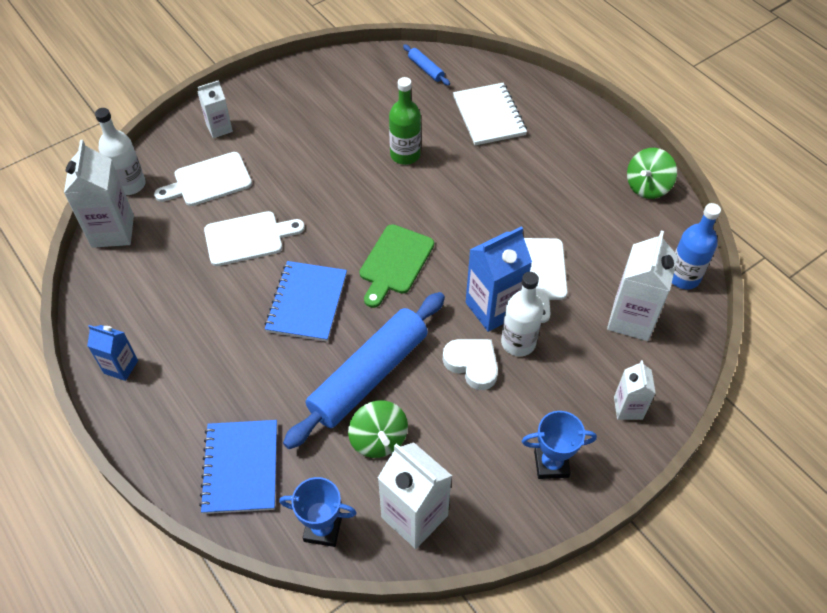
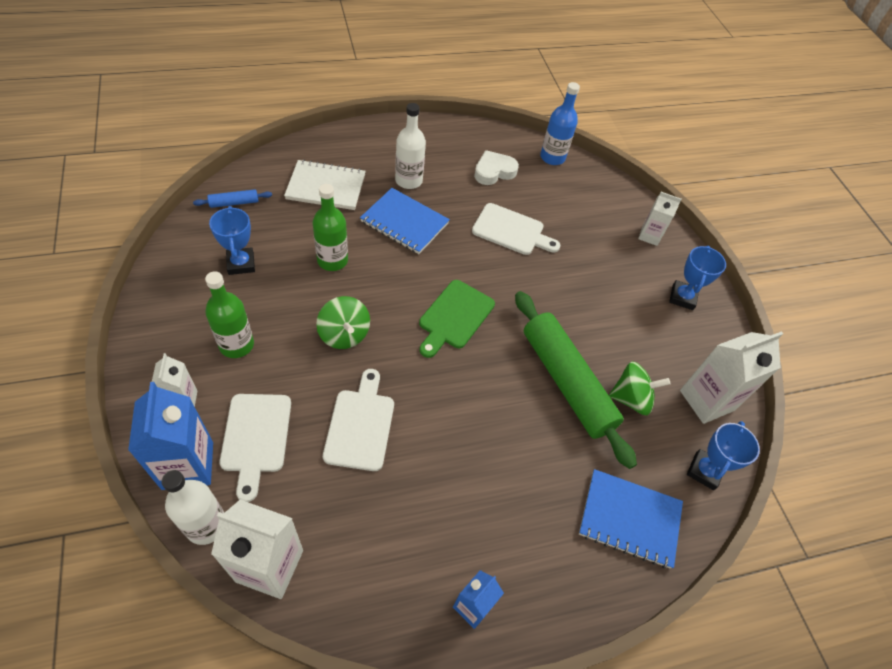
camera: 75 degrees left, 0 degrees up
(284, 134) = (236, 345): none -> green bottle
(307, 302) = (467, 401): blue notebook -> blue notebook (404, 222)
(364, 102) = (241, 264): none -> blue trophy
(369, 375) = (566, 382): blue rolling pin -> green rolling pin
(395, 263) = (454, 317): green cutting board -> green cutting board turned 75 degrees clockwise
(472, 364) = (581, 307): white heart -> white heart (494, 171)
(493, 308) = (533, 271): blue carton -> blue carton (188, 465)
(518, 342) = (572, 270): white bottle -> white bottle (408, 180)
(631, 319) = (576, 200): white carton -> none
(647, 186) = (461, 135): green spinning top -> green spinning top (344, 334)

